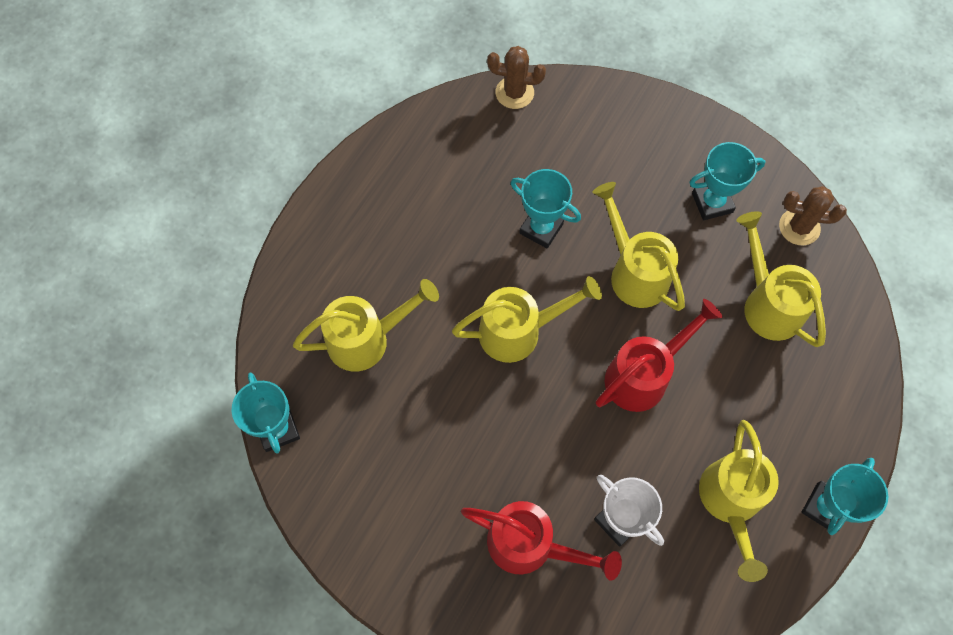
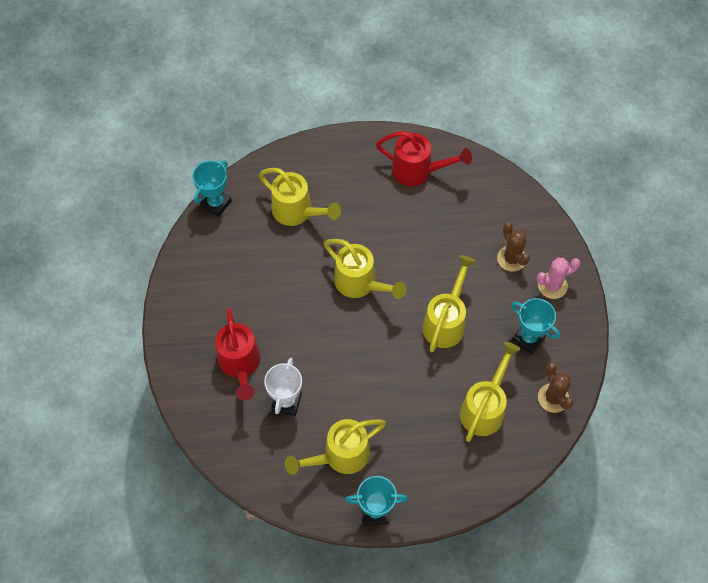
camera: 55 degrees right, 5 degrees down
(514, 93) = (512, 188): brown cactus -> brown cactus (511, 258)
(541, 228) = (434, 256): turquoise trophy -> none
(643, 375) = (383, 364): red watering can -> red watering can (418, 171)
(664, 137) = (552, 286): none -> pink cactus

